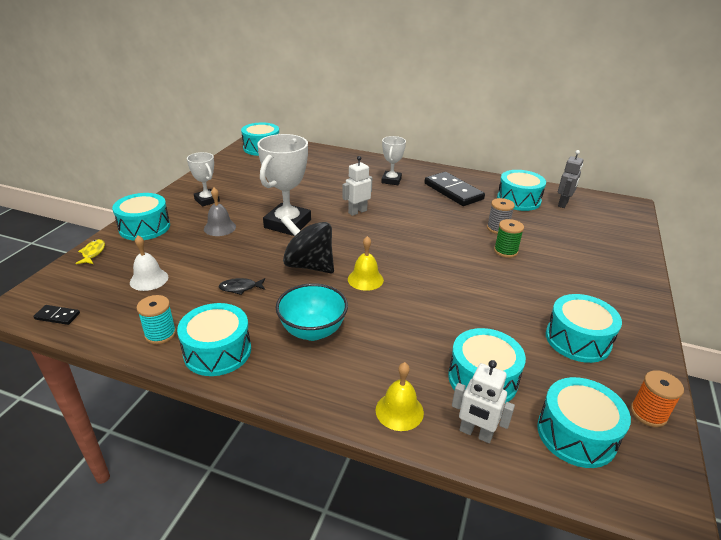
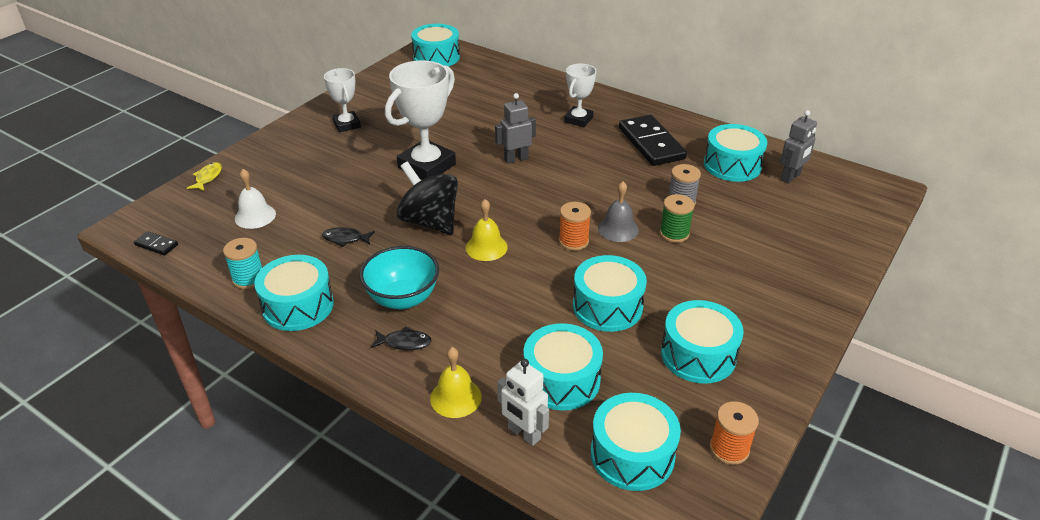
camera: 15 degrees right, 5 degrees up
(144, 227) = (269, 152): turquoise drum -> turquoise drum (607, 306)
(220, 227) = (349, 162): grey bell -> grey bell (618, 229)
(331, 369) = (404, 342): none -> black fish
(357, 211) = (516, 159): white robot -> grey robot
(433, 266) = (573, 241): none -> orange spool

